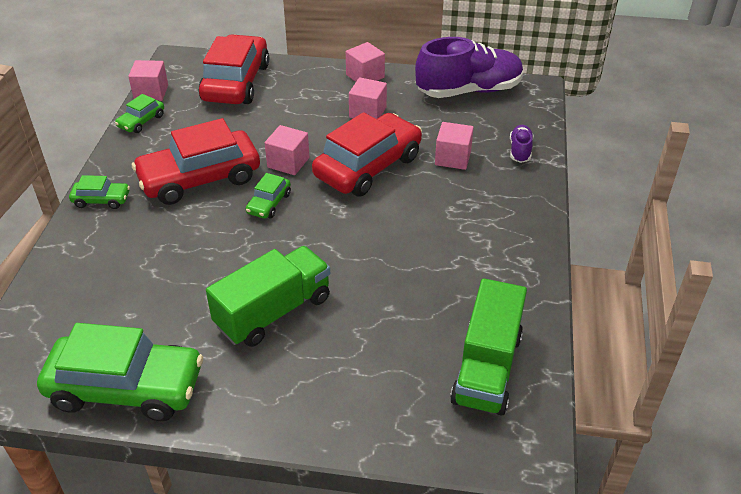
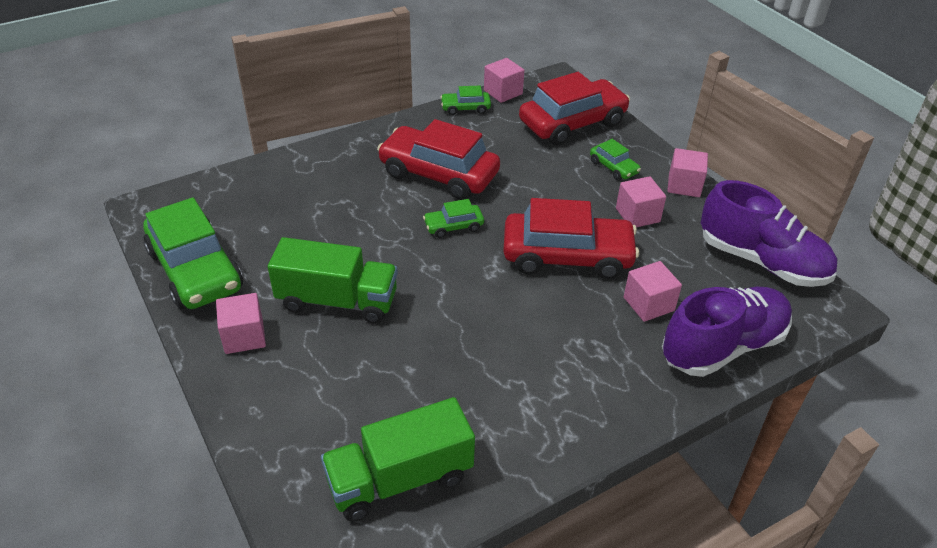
camera: 50 degrees right, 0 degrees up
(101, 200) = (362, 144): green car -> green car (613, 167)
(288, 162) = (514, 208): pink cube -> pink cube (244, 336)
(520, 150) = (722, 346): purple shoe -> purple shoe, size x2.23

